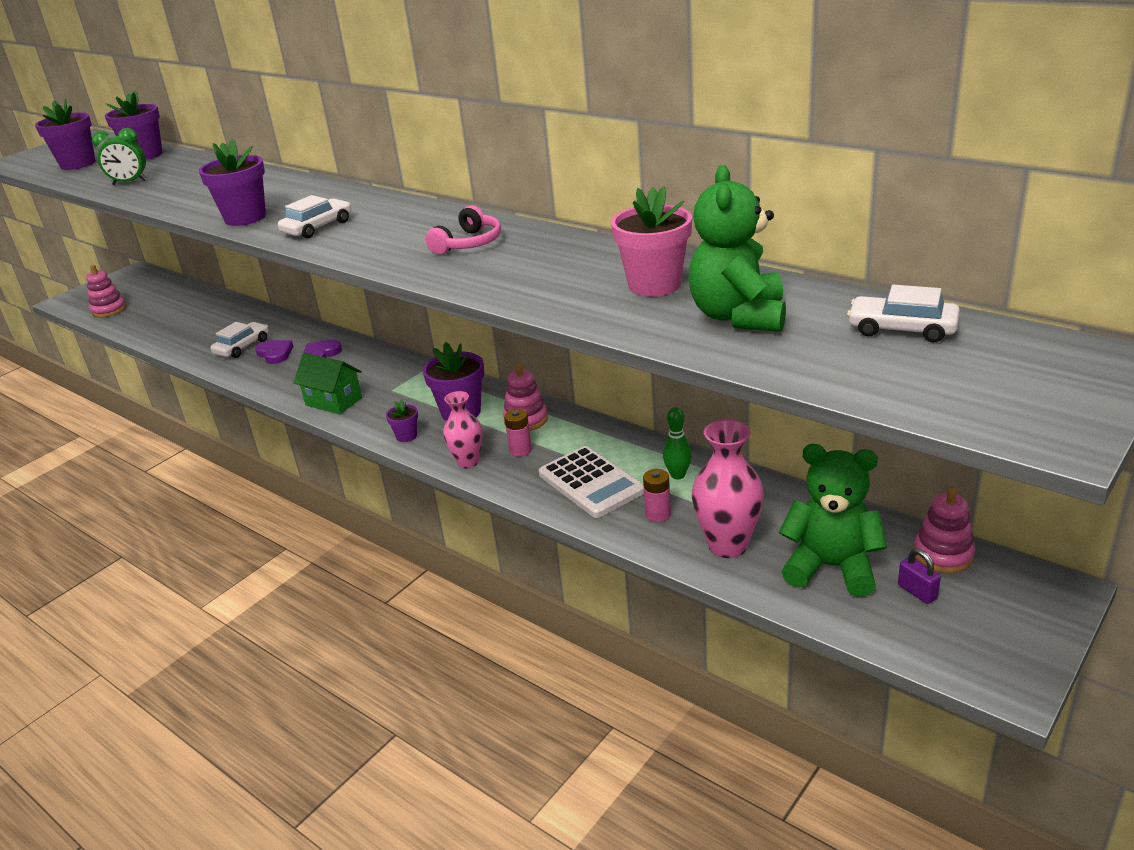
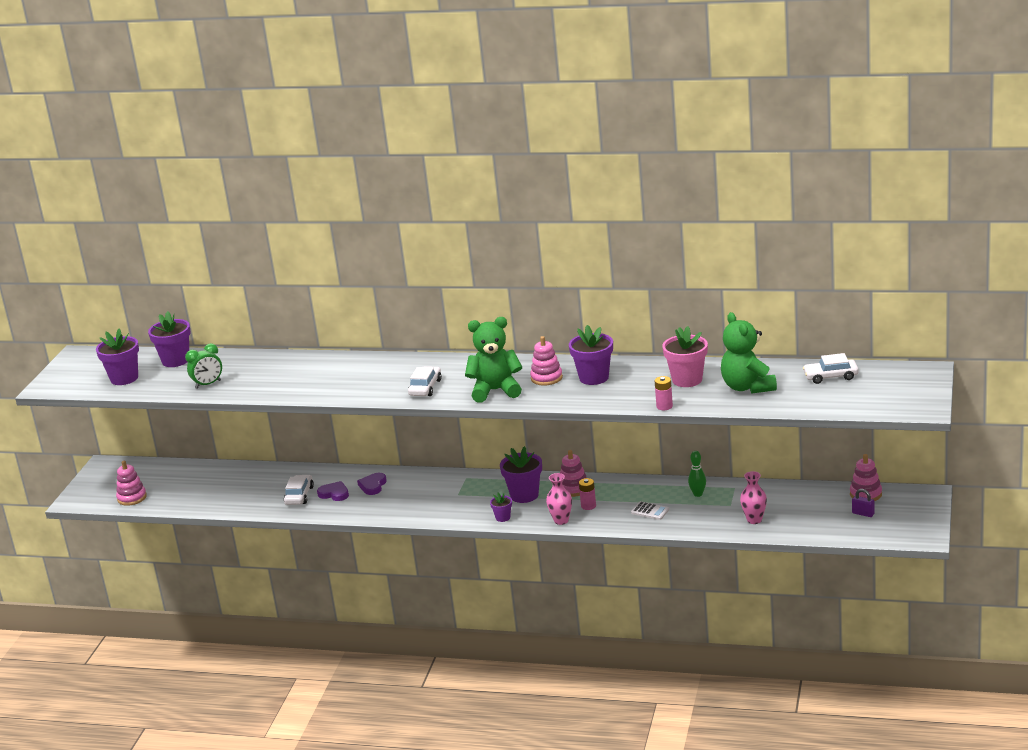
camera: 25 degrees left, 5 degrees down
(245, 218) = (358, 392): purple flower pot -> purple flower pot (594, 378)
(334, 401) = (423, 511): green house -> none
(469, 243) = (546, 378): pink headphones -> pink stacking toy
(591, 483) = (650, 511): white calculator -> white calculator, size x0.52
(658, 514) = (703, 516): pink battery -> pink battery (664, 406)
(727, 545) = (754, 520): pink vase -> pink vase, size x0.65
(831, 567) = (814, 515): green teddy bear -> green teddy bear (495, 390)

